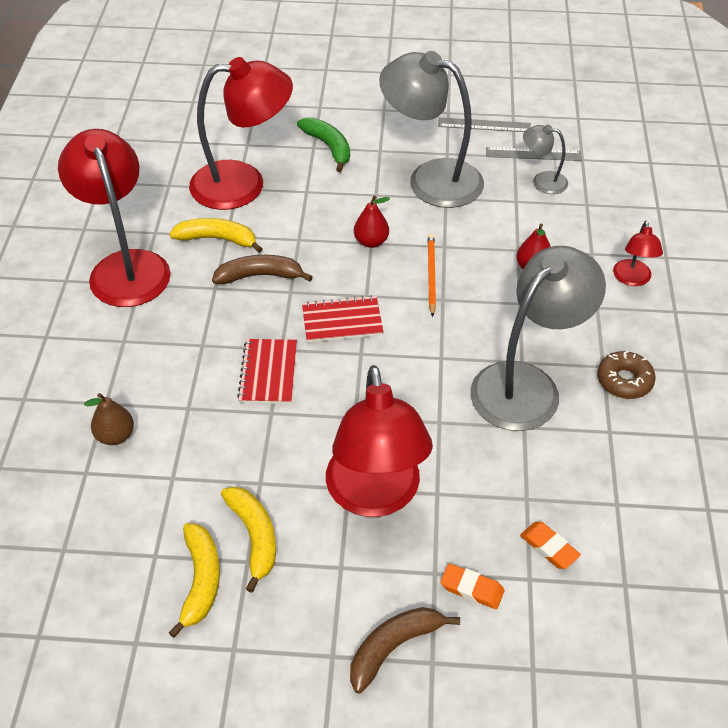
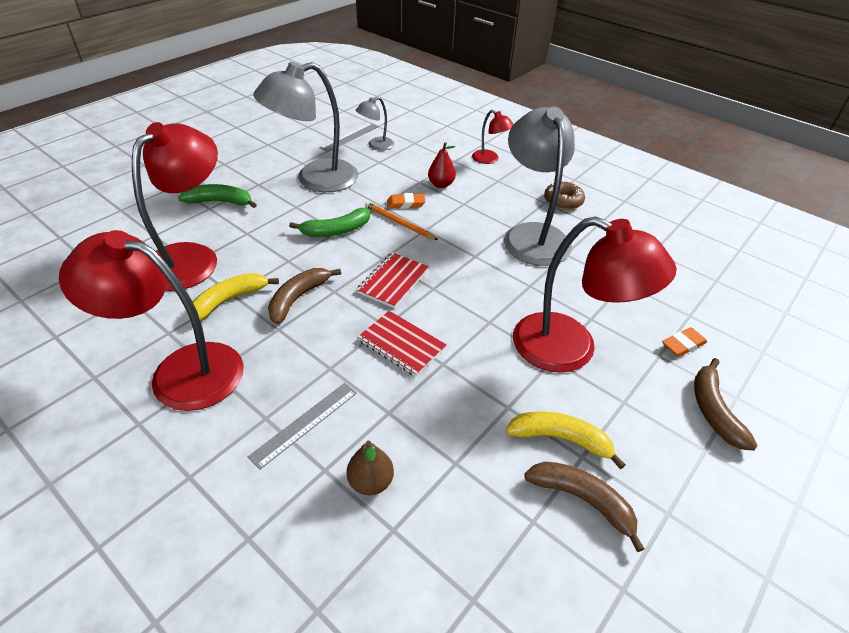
camera: 55 degrees left, 5 degrees down
(201, 581) = (582, 500): yellow banana -> brown banana
(371, 242) = (336, 231): red pear -> green banana
(484, 125) = (300, 139): grey ruler -> grey ruler (305, 423)
(549, 547) = (669, 294): orange eraser -> orange eraser (405, 204)

